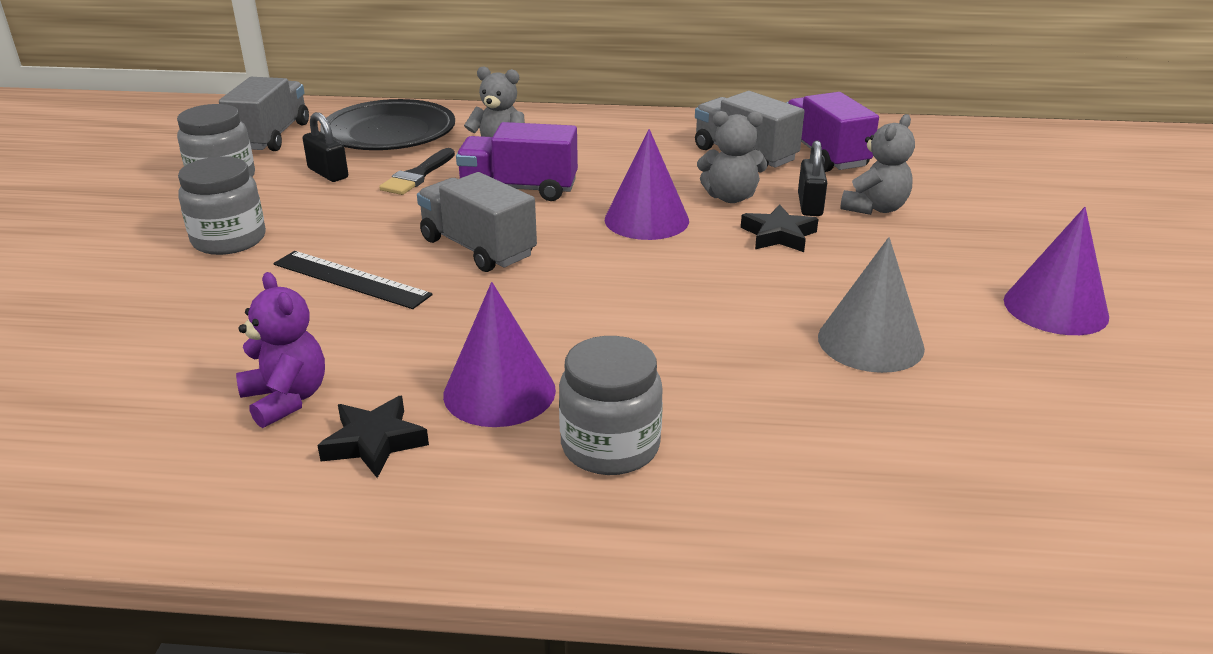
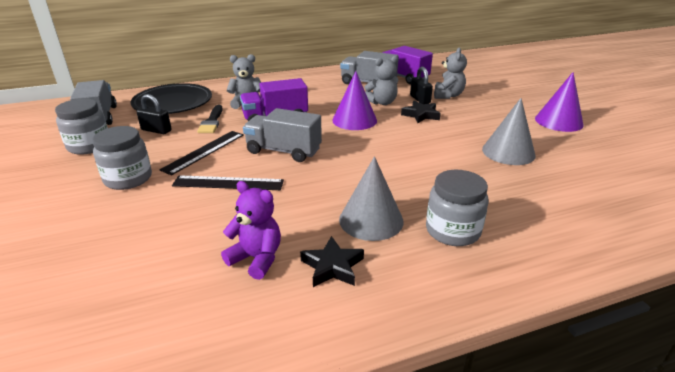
camera: 25 degrees left, 0 degrees up
(363, 222) = (204, 151): none -> black ruler
(499, 392) = (371, 220): purple cone -> grey cone

